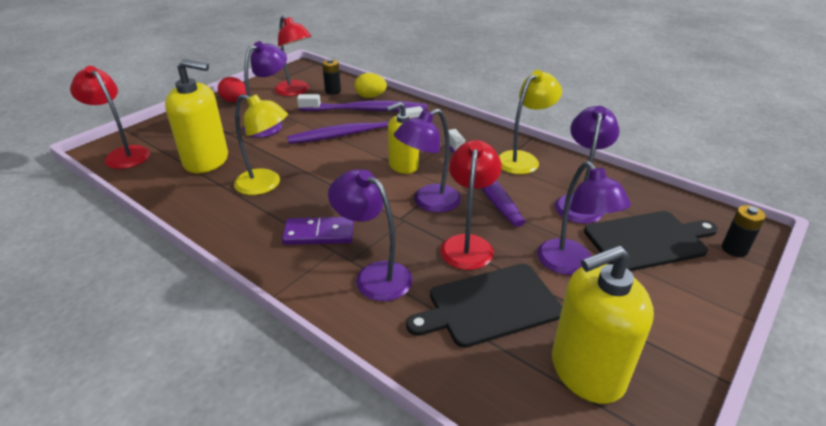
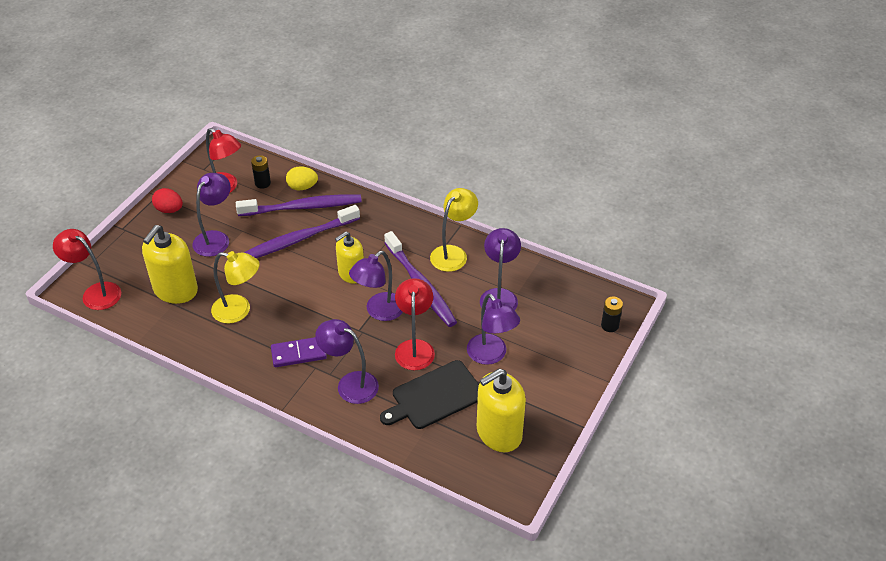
camera: 10 degrees left, 10 degrees up
(206, 160) = (175, 290): yellow soap dispenser -> yellow soap dispenser turned 120 degrees clockwise
(648, 240) = (548, 326): black cutting board -> none

